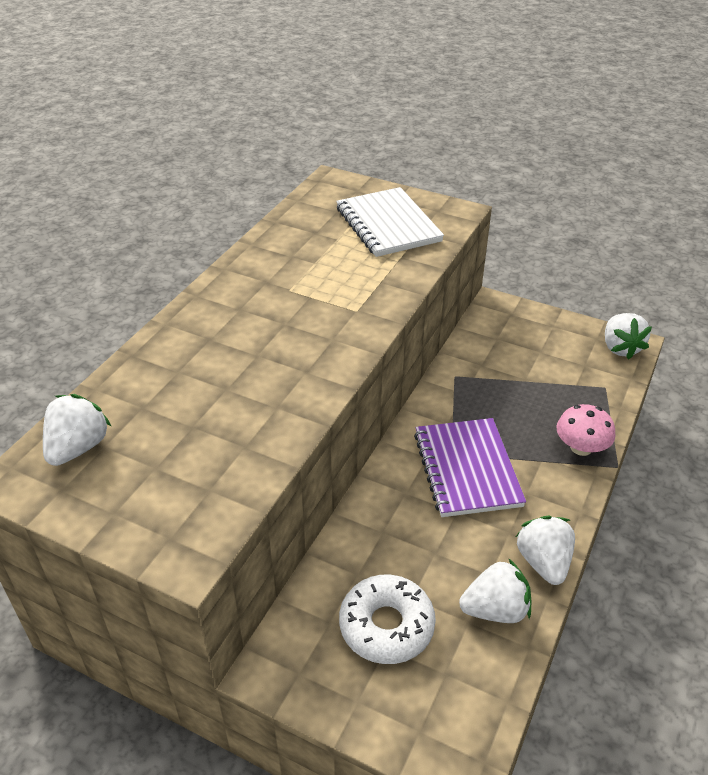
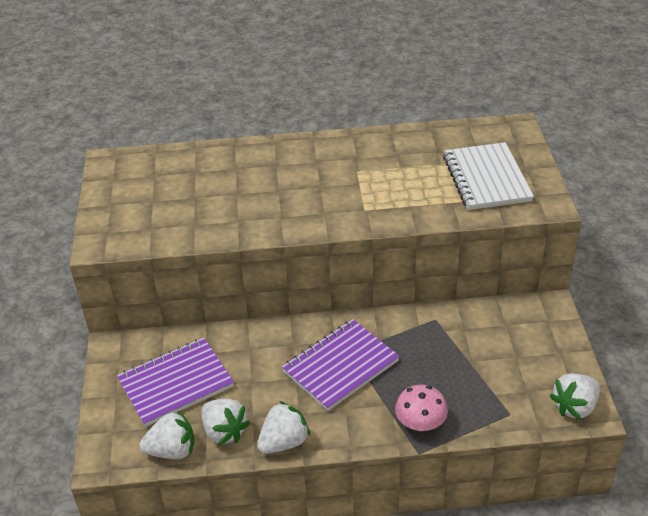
camera: 60 degrees right, 0 degrees up
(78, 448) = (146, 167): white strawberry -> white strawberry (172, 450)
(386, 626) = (176, 384): white donut -> purple notebook
(388, 225) = (486, 179): white notebook -> white notebook turned 45 degrees counterclockwise

